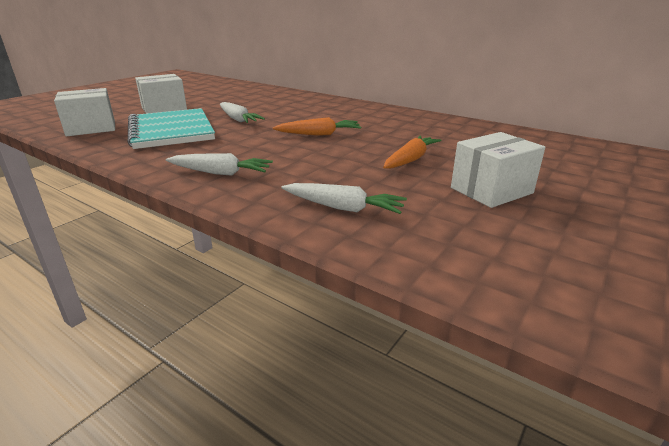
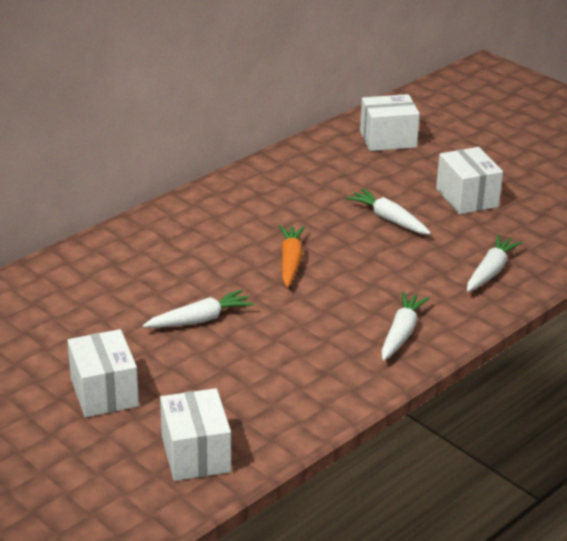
camera: 80 degrees left, 5 degrees up
(171, 131) = (237, 376): turquoise notebook -> none
(410, 160) = (389, 219): orange carrot -> white carrot
(561, 152) = (388, 139): none -> white box

